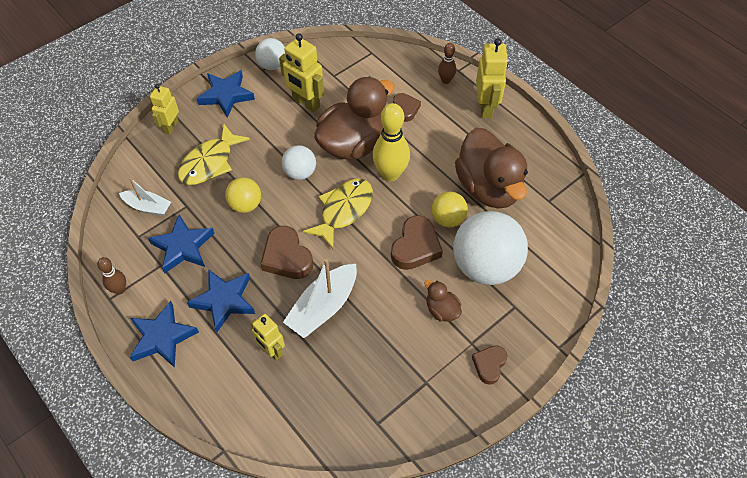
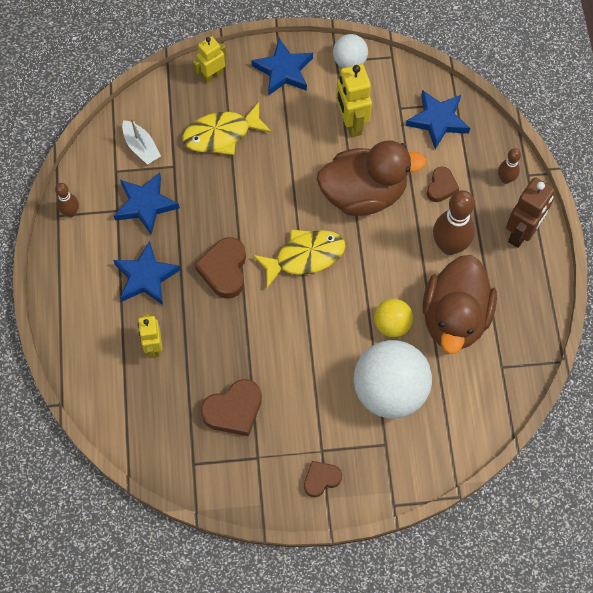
camera: 35 degrees right, 10 degrees up
(162, 337) = (77, 277): blue star -> blue star (438, 120)
(245, 205) = (224, 197): yellow ball -> none
(300, 173) = (293, 194): white ball -> none
(323, 307) = (222, 336): white boat -> none
(390, 174) = (374, 246): yellow bowling pin -> none
(415, 247) = (342, 332): brown heart -> brown heart (233, 410)
(442, 310) = (319, 405): brown duck -> none
(444, 143) = (449, 246): none -> brown bowling pin
(486, 107) = (521, 233): yellow robot -> brown robot

